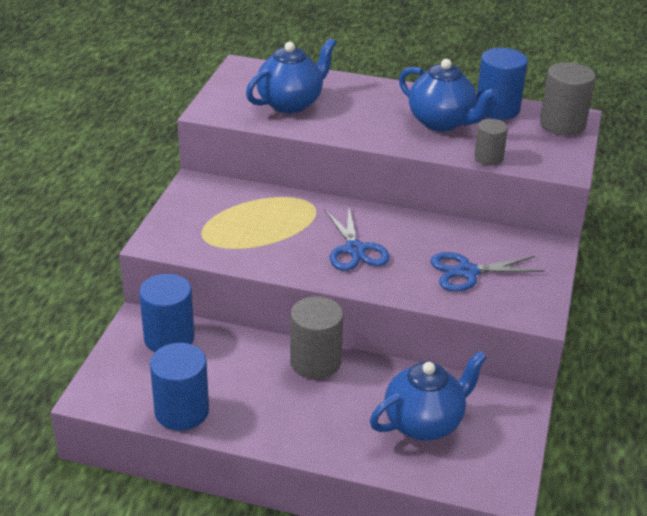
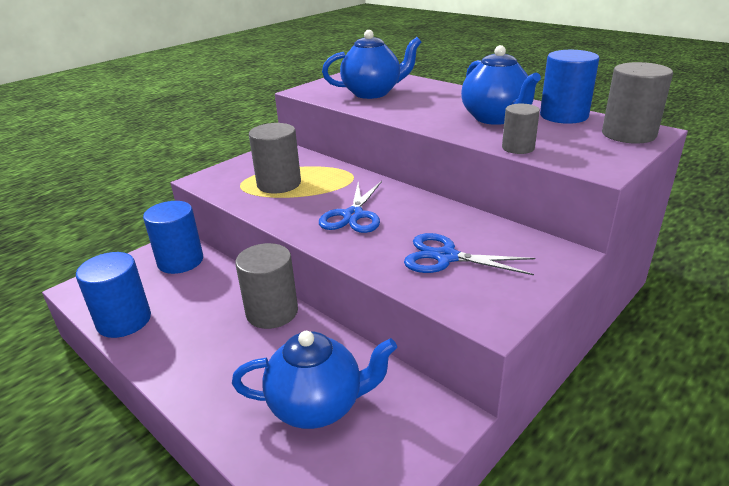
camera: 30 degrees right, 5 degrees down
(246, 229) = (279, 184): none -> grey cylinder

